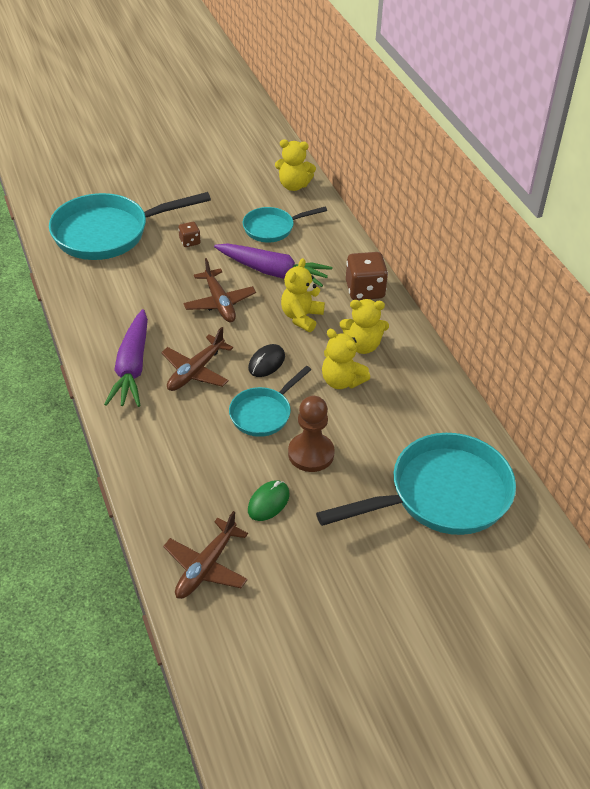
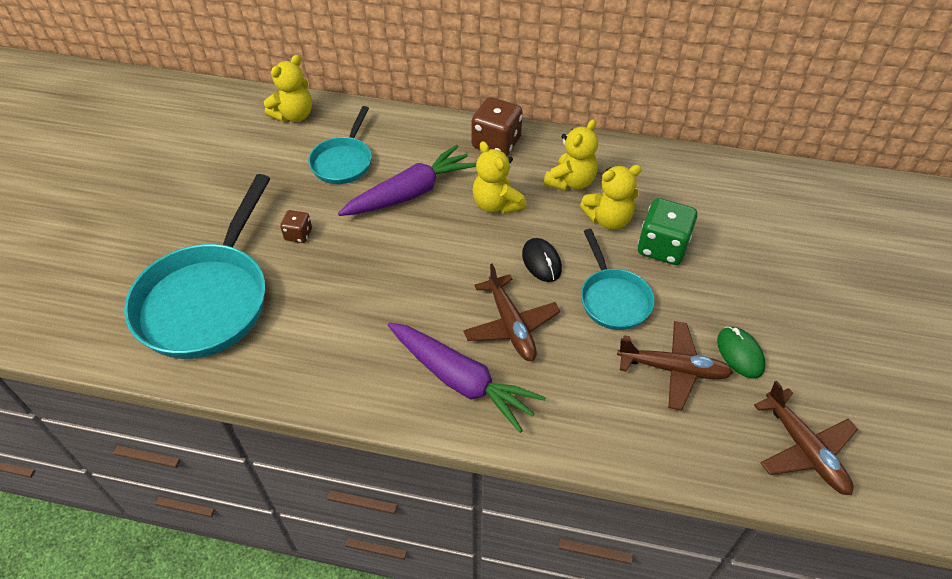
camera: 55 degrees left, 5 degrees up
(219, 302) = (420, 256): brown plane -> brown plane (673, 369)
(311, 454) = (692, 289): brown pawn -> none
(340, 421) = (662, 247): none -> green dice
(442, 494) = (795, 225): turquoise pan -> none

